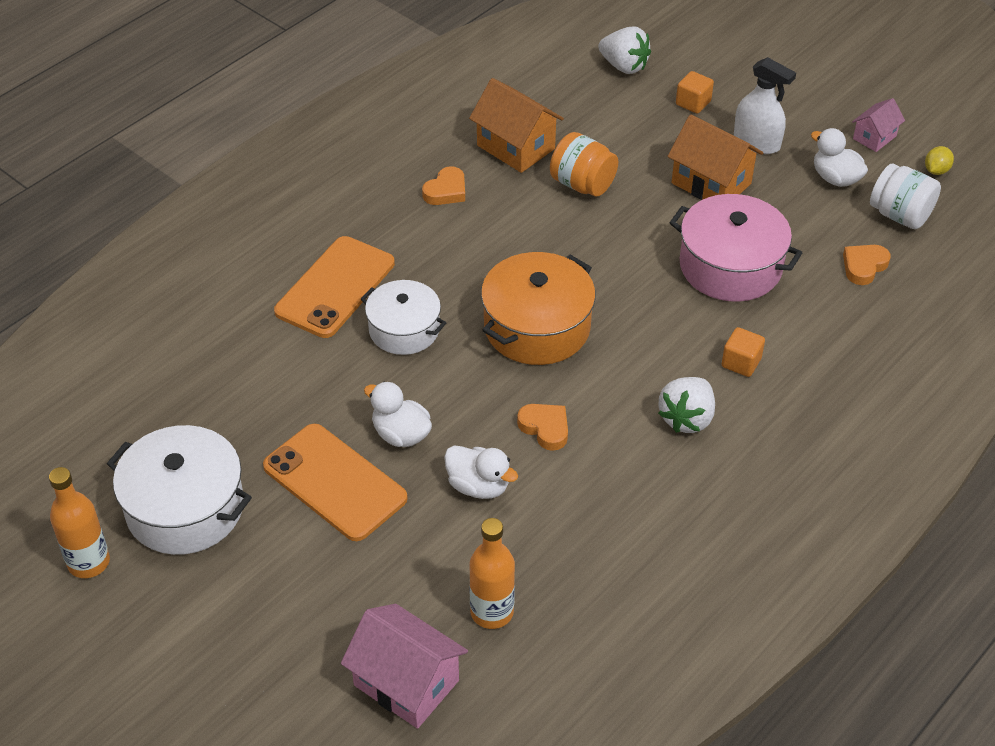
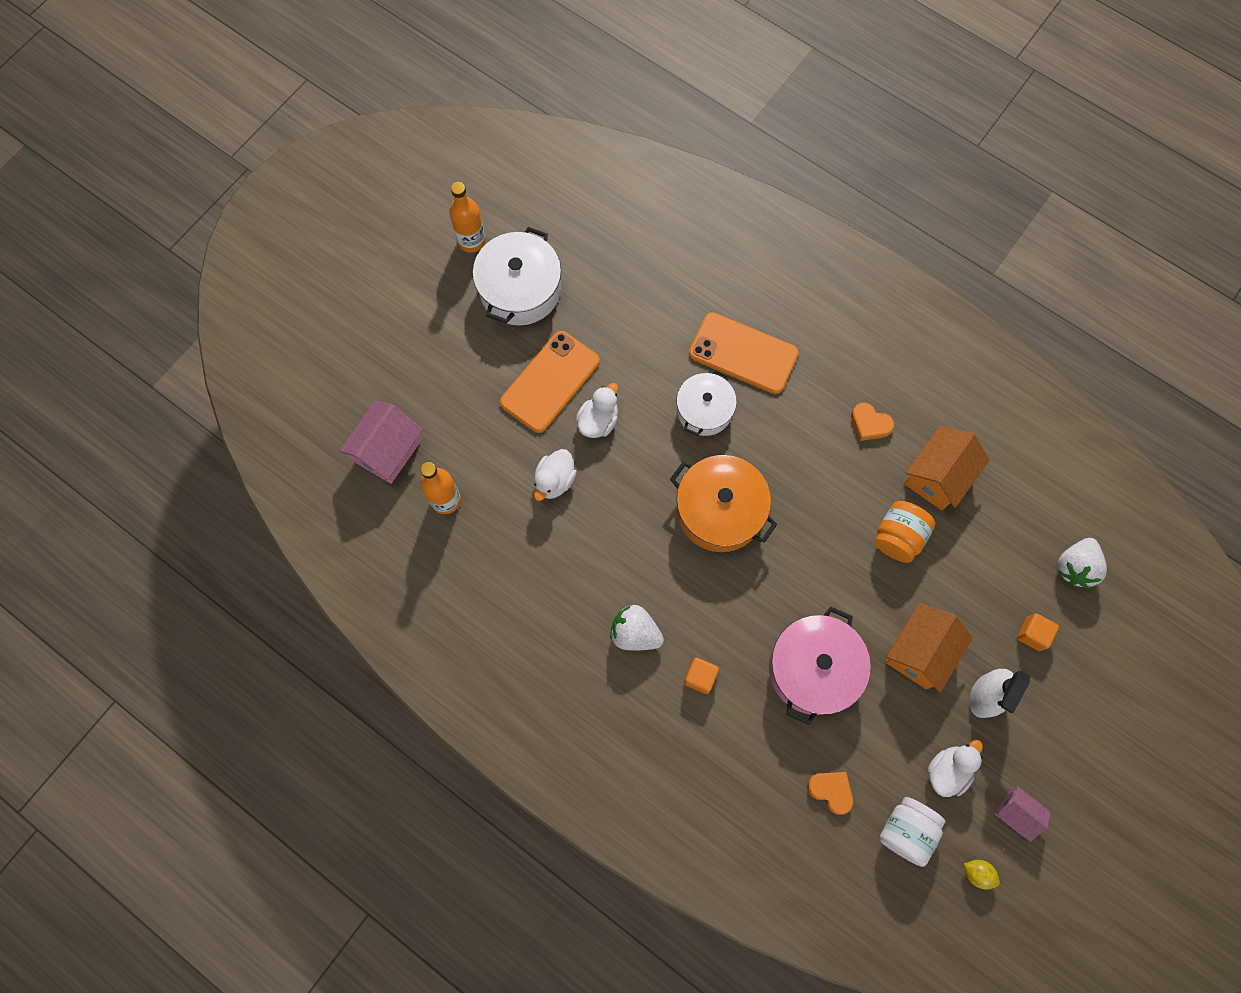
camera: 85 degrees right, 25 degrees up
(545, 428) = (614, 524): orange heart -> none

